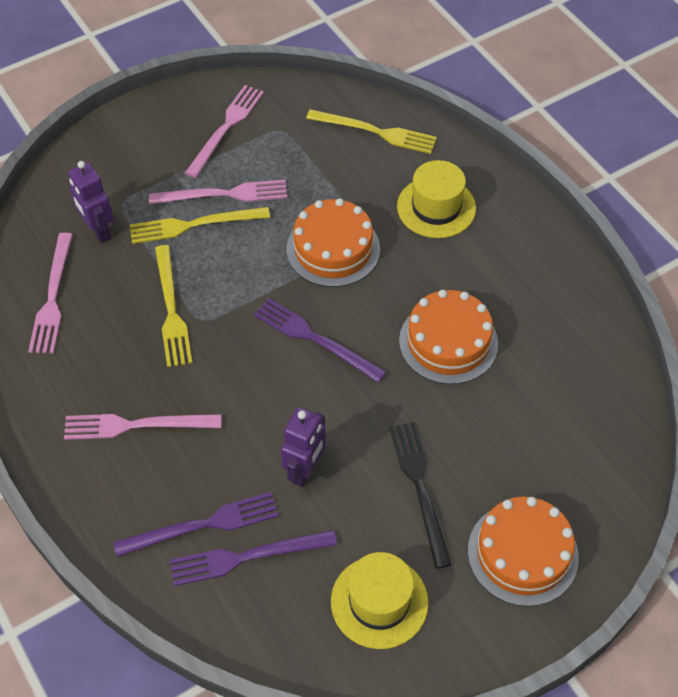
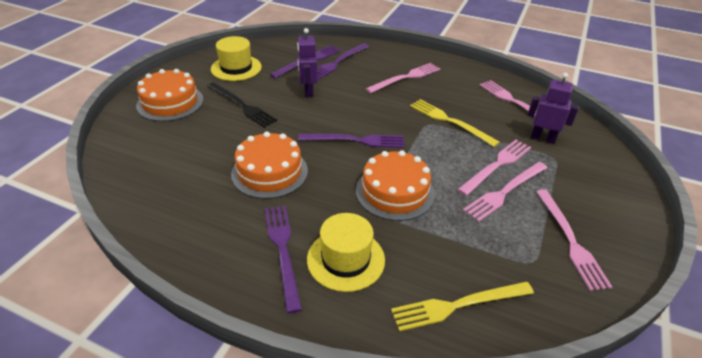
camera: 145 degrees right, 15 degrees down
(194, 225) = (497, 165): yellow fork -> pink fork
(487, 242) = (283, 251): none -> purple fork

